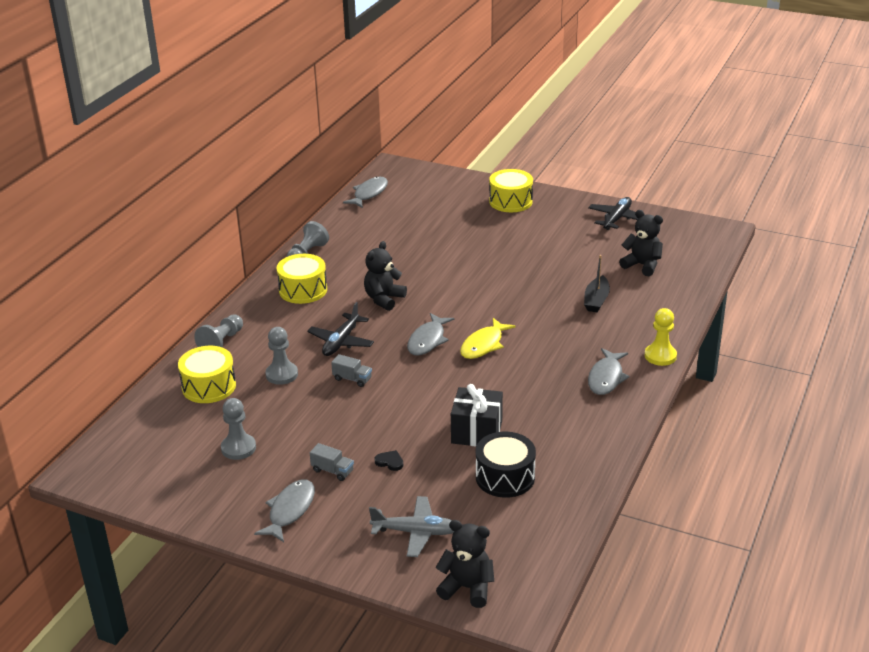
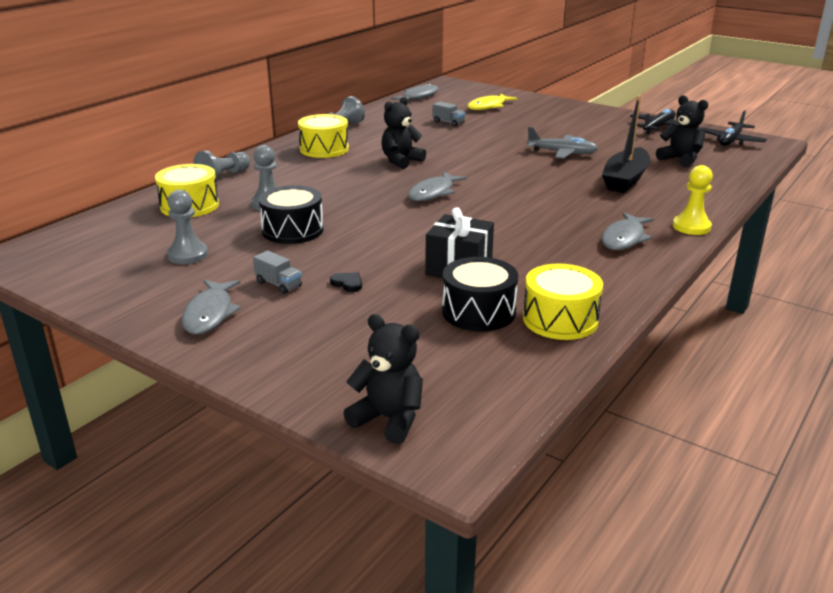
camera: 10 degrees right, 5 degrees down
(290, 510) = (210, 314): grey fish -> grey fish turned 150 degrees clockwise
(318, 406) = (292, 230): none -> black drum
(341, 342) = (343, 186): black plane -> black plane (731, 141)
(352, 379) = (340, 214): grey truck -> grey truck (448, 122)
(416, 532) = (348, 352): grey plane -> grey plane (562, 153)
(484, 345) = (492, 201): yellow fish -> yellow fish (488, 106)
(510, 201) = (553, 110): yellow drum -> yellow drum (560, 319)
(596, 300) = (625, 179): black boat -> black boat, size x1.54

